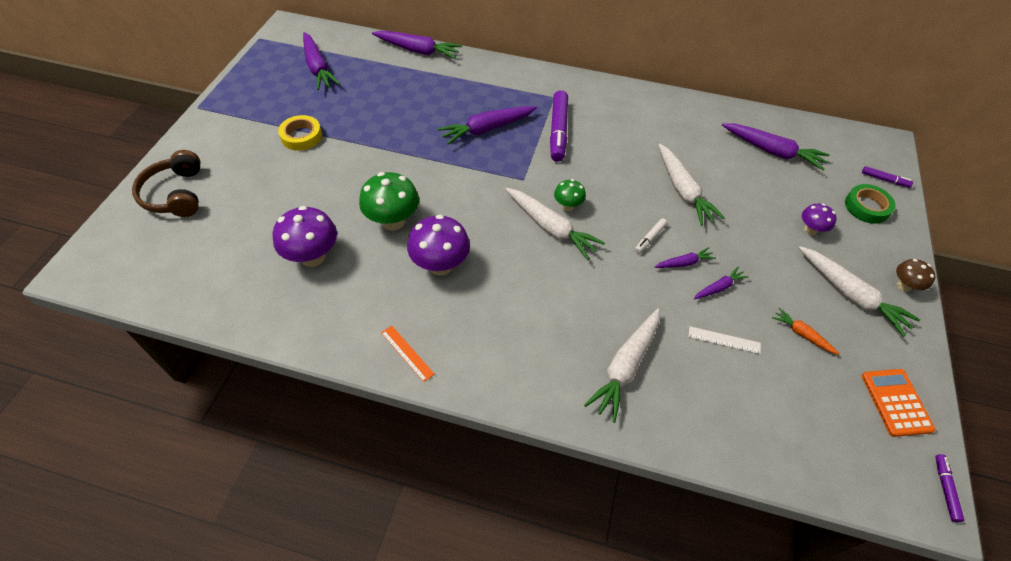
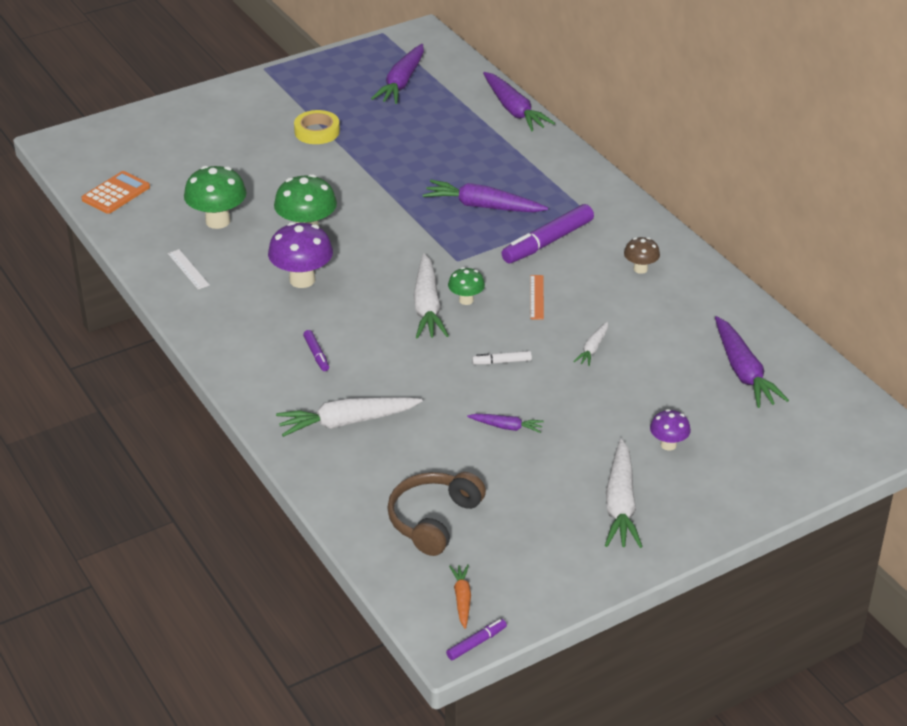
camera: 45 degrees right, 15 degrees down
(176, 194) = (174, 126): brown headphones -> brown headphones (433, 520)
(313, 257) = (218, 221): purple mushroom -> green mushroom
(407, 353) = (204, 317): orange ruler -> orange ruler (536, 297)
(683, 191) = (593, 348): white carrot -> white carrot, size x0.52
(684, 263) = (504, 394): purple carrot -> none
(724, 340) = (452, 458): white ruler -> white ruler (188, 269)
(802, 334) = (526, 497): orange carrot -> orange carrot (462, 599)
(866, 207) = (763, 465): green tape -> none
(884, 180) = (828, 459): purple marker -> purple marker (316, 354)
(896, 402) = (530, 581): orange calculator -> orange calculator (116, 193)
(903, 286) = (686, 532): brown mushroom -> brown mushroom (640, 269)

